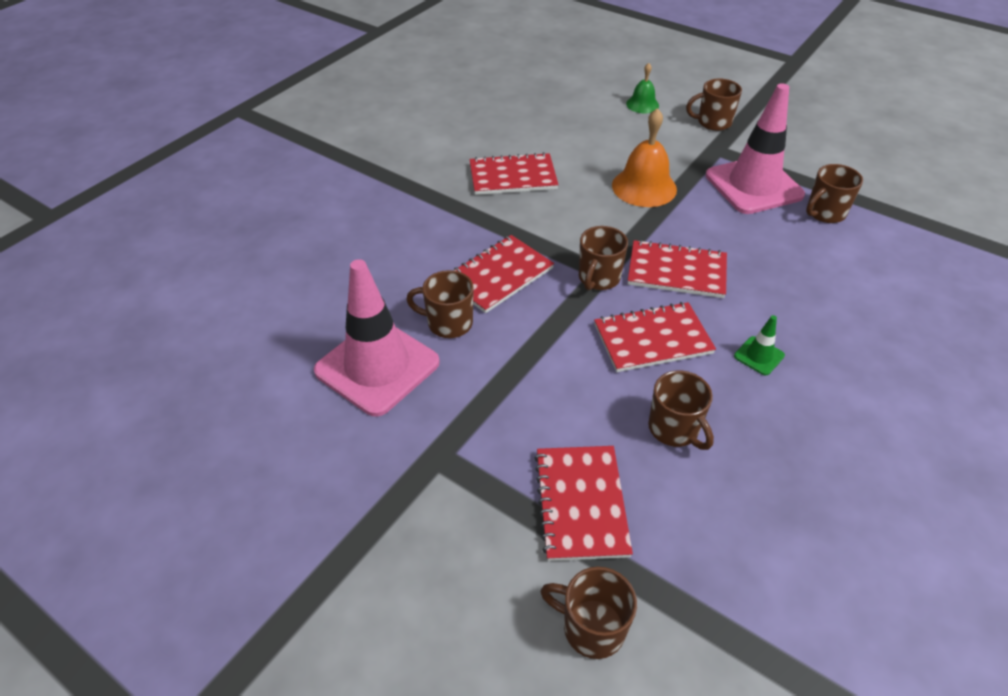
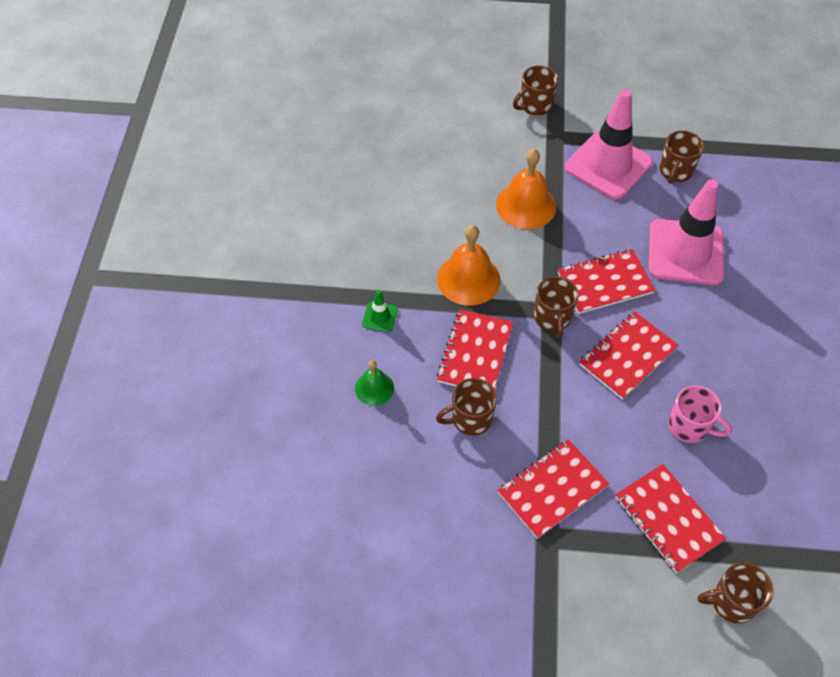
camera: 30 degrees left, 10 degrees up
(377, 367) = (447, 487): pink traffic cone -> pink traffic cone (685, 252)
(513, 177) = (411, 242): red notebook -> red notebook (552, 489)
(541, 219) = (468, 279): none -> orange bell
(642, 104) = (463, 108): green bell -> green bell (374, 388)
(674, 429) = (689, 426): brown mug -> pink mug
(759, 356) = (706, 334): green traffic cone -> green traffic cone (380, 317)

